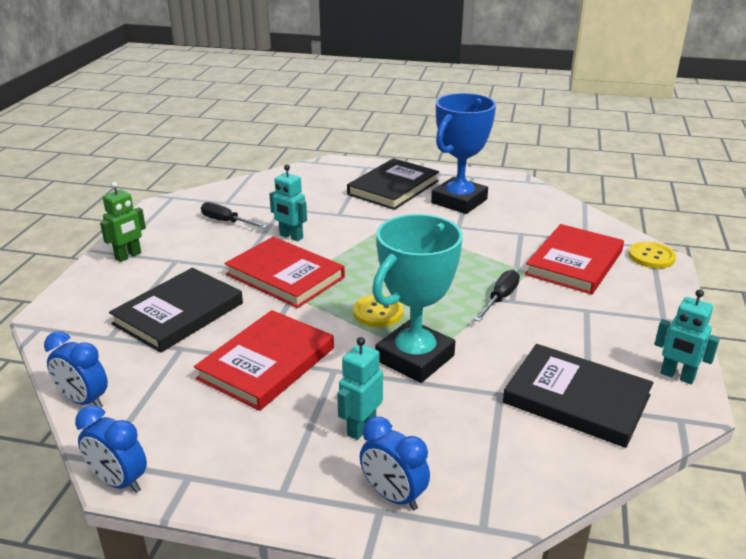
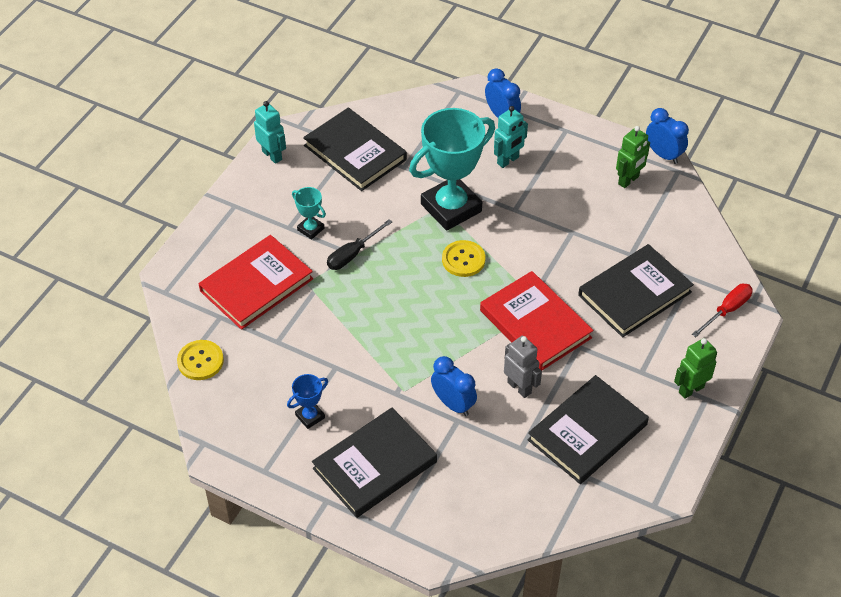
camera: 165 degrees left, 20 degrees up
(73, 315) = (727, 310): none -> red screwdriver
(84, 400) = (698, 218): blue clock -> blue clock (453, 404)
(179, 432) = (628, 180): none -> green robot
(226, 222) = (587, 432): black screwdriver -> black book
(267, 363) = (564, 225): red book -> none
(291, 237) = (519, 387): turquoise robot -> grey robot
(459, 201) = (310, 416): blue trophy -> blue trophy, size x0.43
(561, 312) = (310, 229): none -> turquoise trophy
(651, 257) = (178, 278): yellow button -> yellow button (200, 361)

